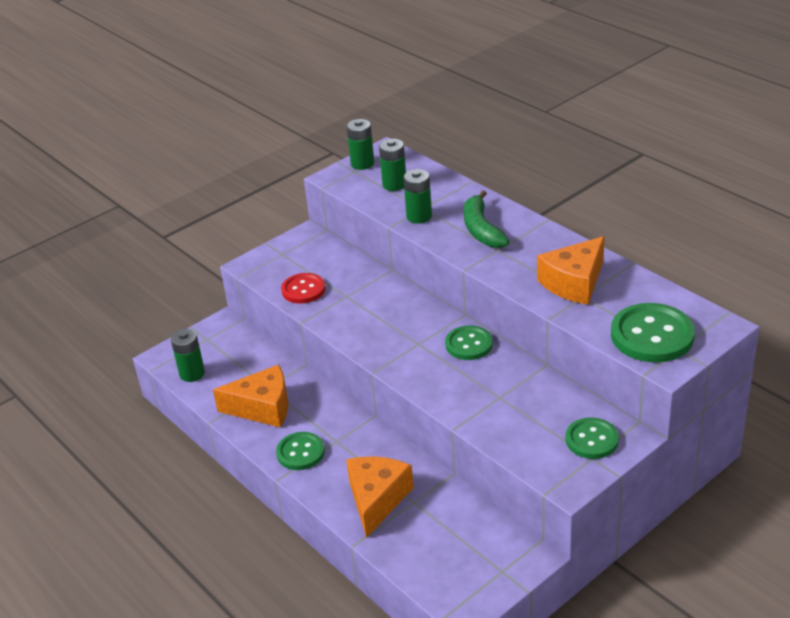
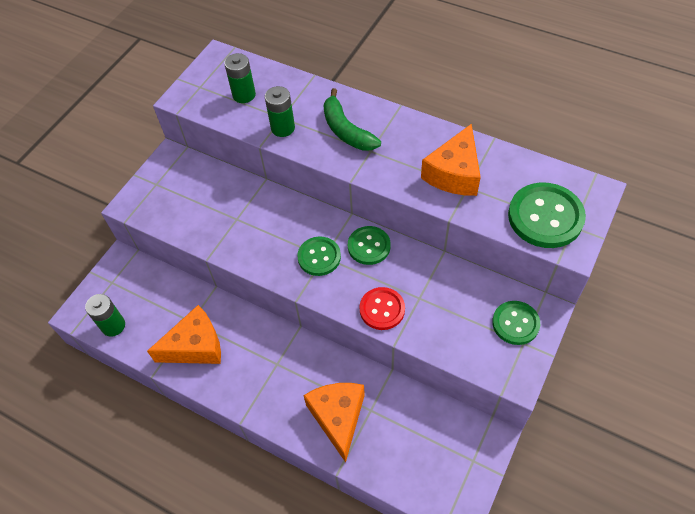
camera: 20 degrees left, 20 degrees up
(300, 452) = (250, 386): green button -> green button (319, 257)
(303, 290) = (193, 221): red button -> red button (382, 309)
(362, 164) = (203, 76): green battery -> none

